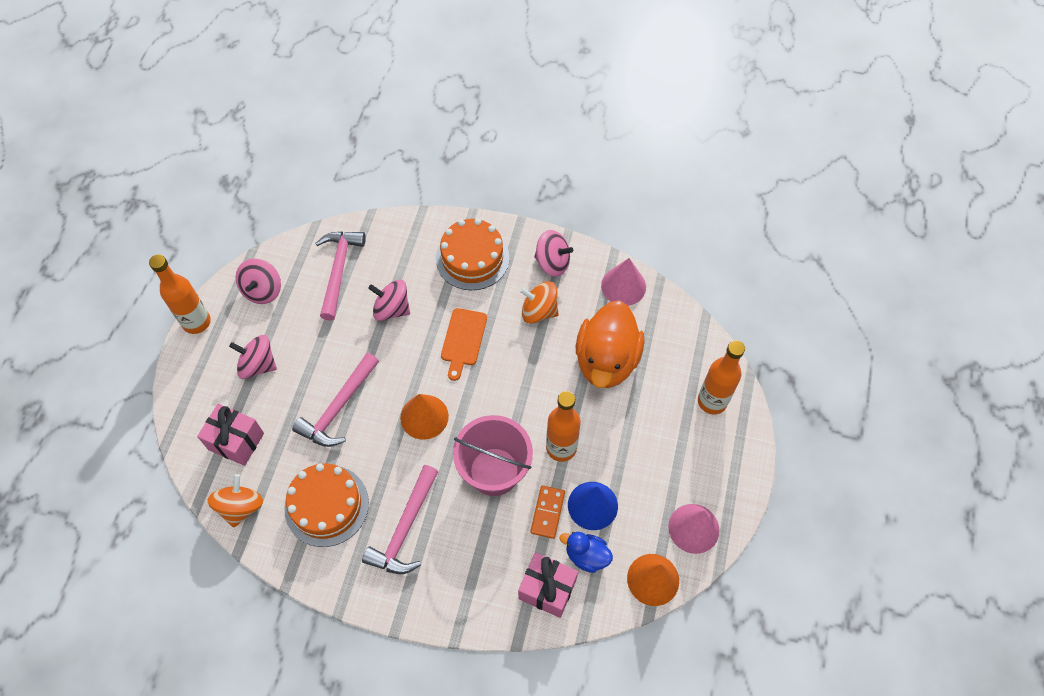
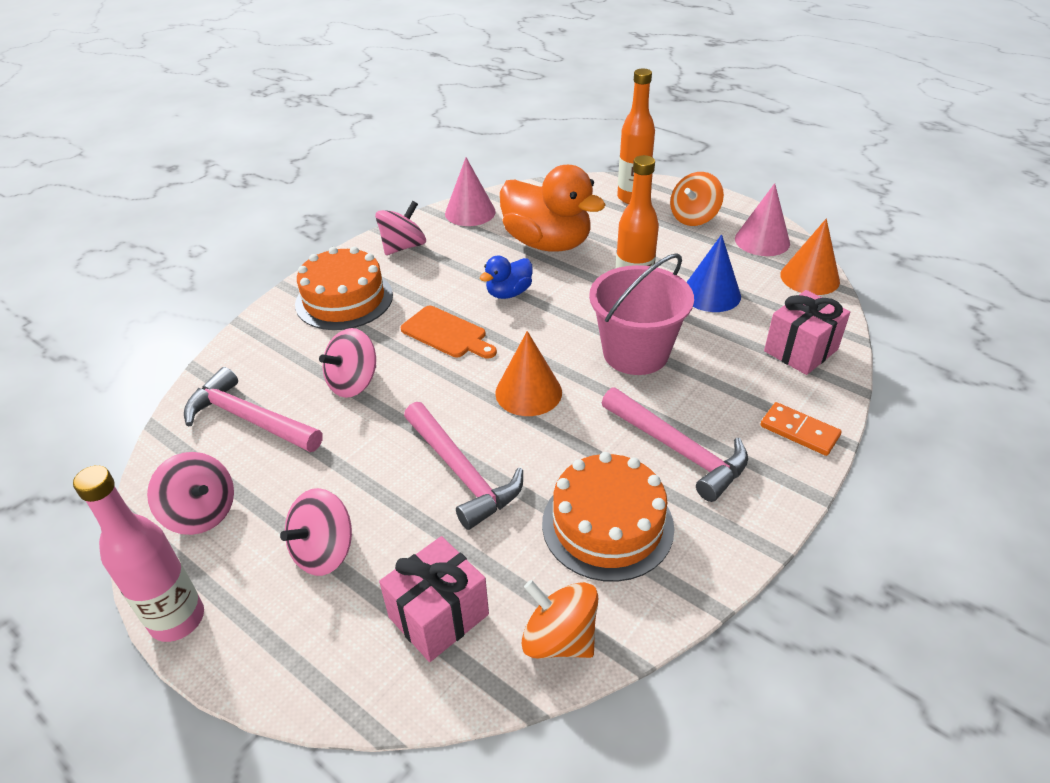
camera: 65 degrees left, 20 degrees down
(196, 322) = (177, 619): orange bottle -> pink bottle
(539, 311) = (454, 270): orange spinning top -> orange spinning top (693, 217)
(547, 512) = (706, 326): orange domino -> orange domino (799, 431)
(586, 556) = (769, 313): blue duck -> blue duck (509, 293)

